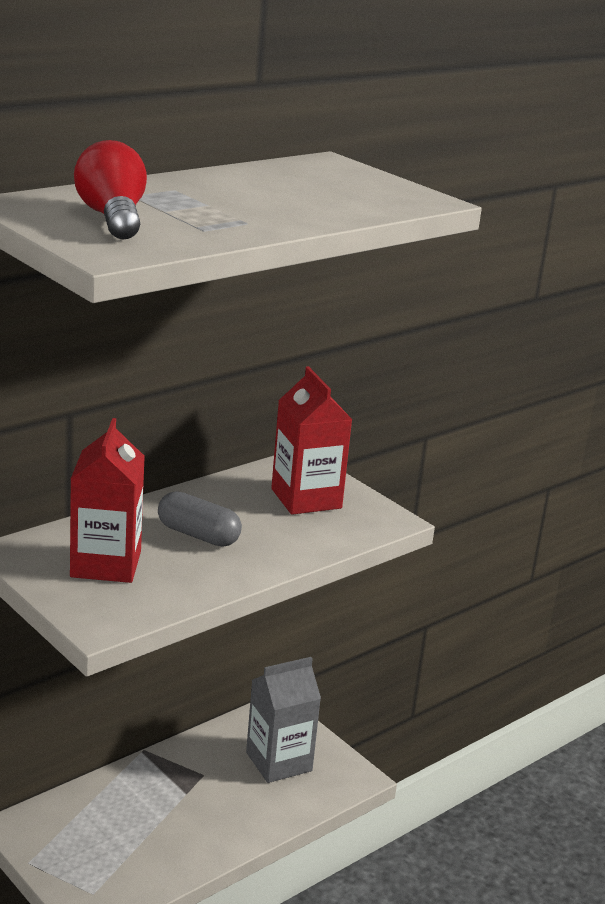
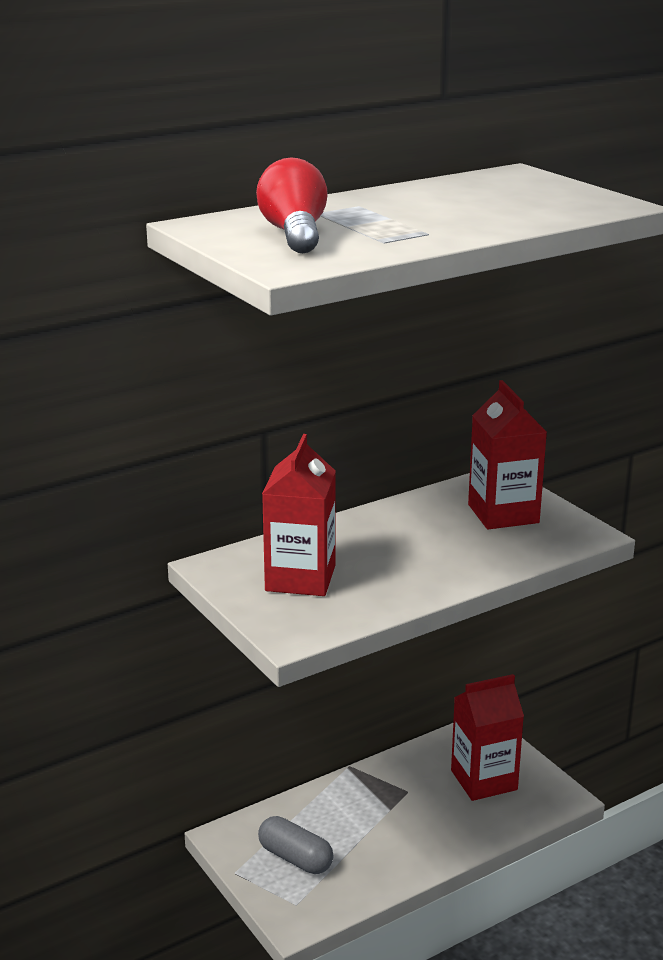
camera: 10 degrees right, 0 degrees up
(198, 535) = (393, 550): grey capsule -> grey capsule (295, 858)
(279, 762) = (484, 780): grey carton -> red carton

